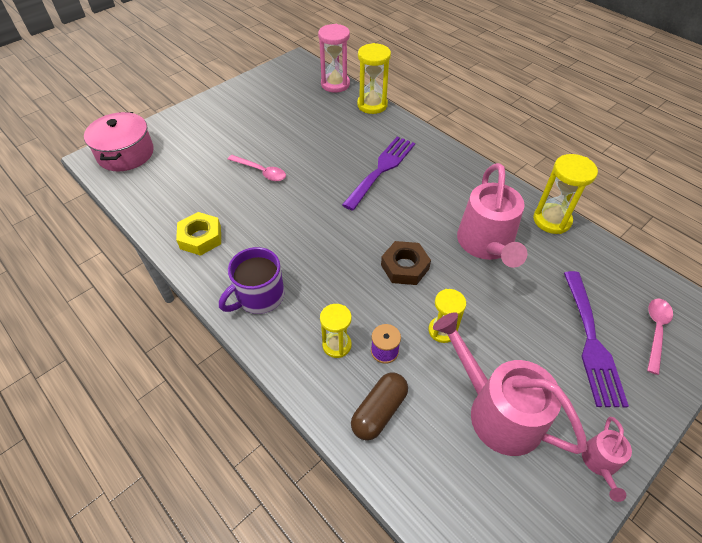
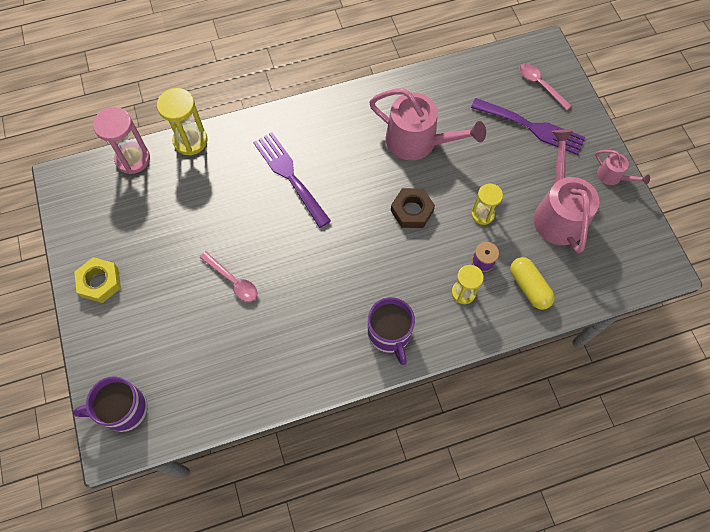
camera: 65 degrees left, 15 degrees up
(125, 153) = (123, 409): pink pot -> purple mug
(200, 237) = (295, 363): yellow nut -> yellow nut (100, 282)
(261, 171) = (233, 281): pink spoon -> pink spoon turned 75 degrees clockwise
(379, 411) = (529, 287): brown capsule -> yellow capsule
(497, 411) = (558, 213): pink watering can -> pink watering can turned 105 degrees clockwise
(552, 220) = (416, 83): yellow hourglass -> none

